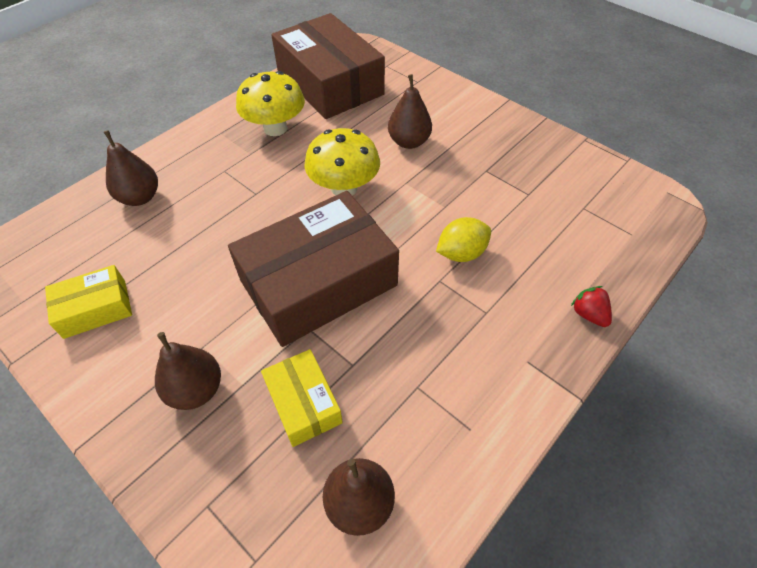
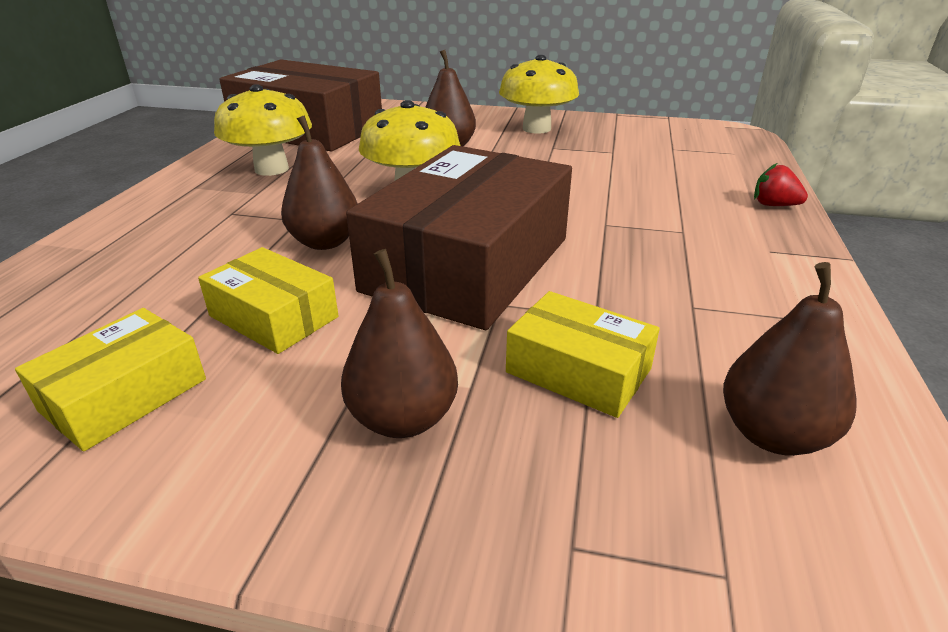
camera: 30 degrees left, 20 degrees down
(140, 197) = (112, 264): brown pear -> brown pear (325, 242)
(188, 281) = (273, 316): none -> yellow box
(461, 253) = (602, 201): yellow lemon -> none
(496, 139) = (536, 129): none -> yellow mushroom

